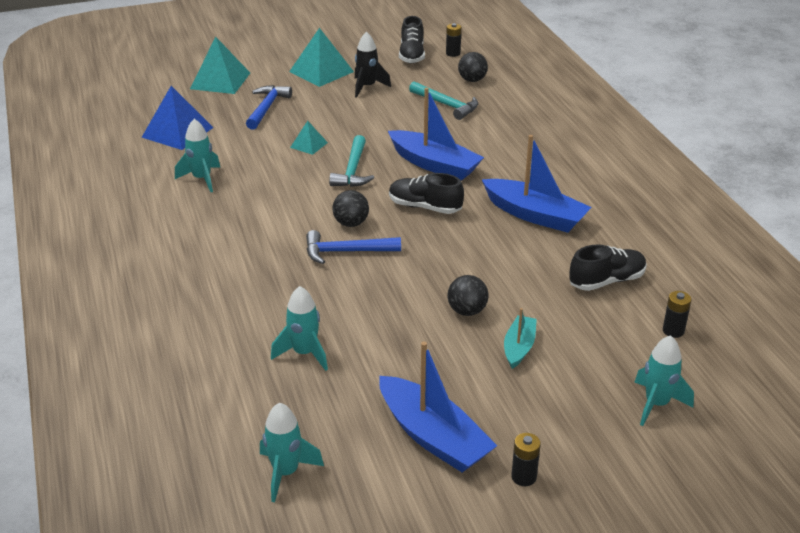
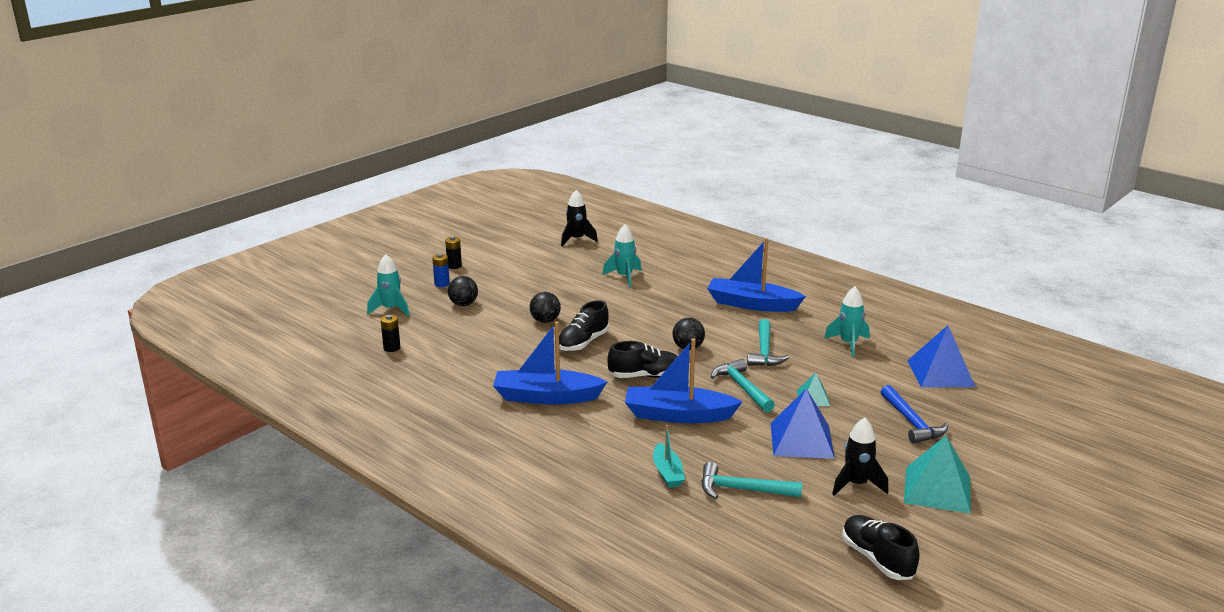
camera: 150 degrees right, 10 degrees down
(220, 80) = (1012, 438): turquoise pyramid -> none
(286, 196) = (764, 351): none -> turquoise hammer
(286, 473) = (577, 239): turquoise rocket -> black rocket
(346, 252) = (667, 329): blue hammer -> none
(363, 120) = (801, 440): none -> blue pyramid
(433, 436) = (514, 267): blue boat -> blue boat (752, 304)
(453, 53) = (831, 584): black battery -> none
(472, 80) = (755, 541): black ball -> black ball (463, 304)
(519, 347) = (495, 312): turquoise boat -> turquoise boat (667, 473)
(563, 436) = (442, 284): none -> blue battery
(606, 281) = (455, 365): black shoe -> black shoe (583, 343)

